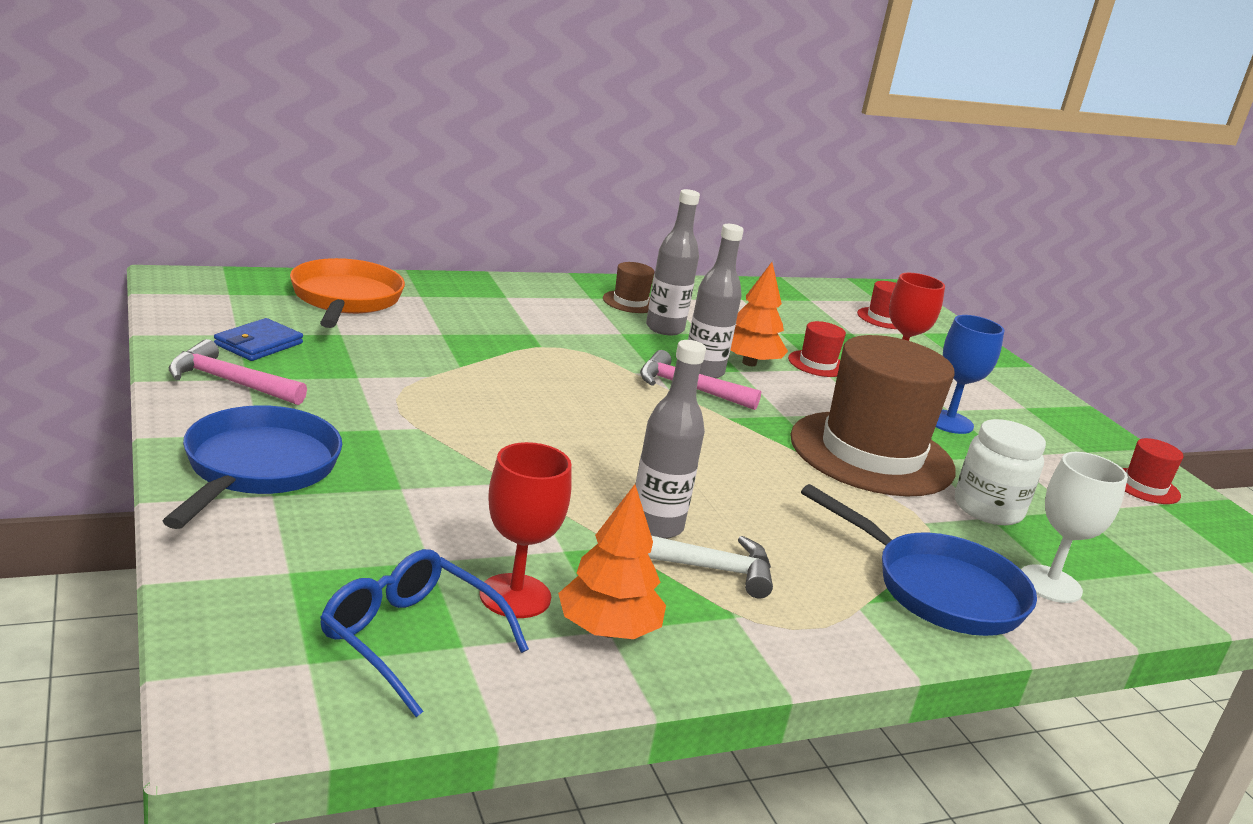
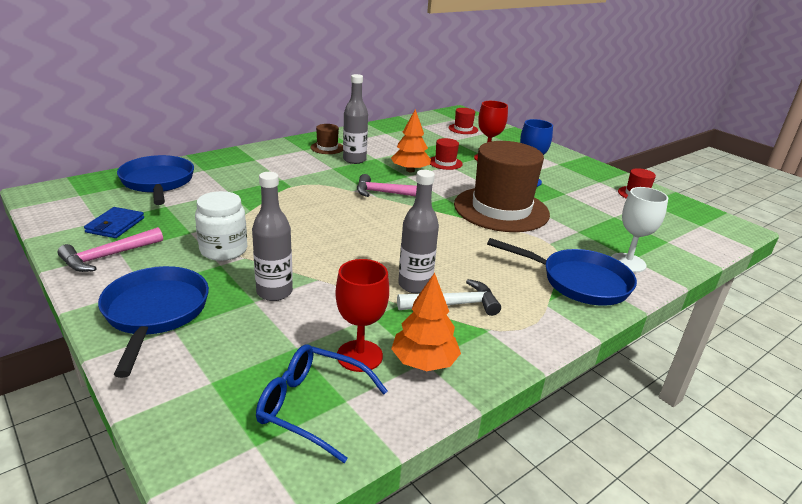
camera: 15 degrees left, 5 degrees up
(230, 382) = (108, 256): pink hammer -> pink hammer turned 45 degrees counterclockwise
(345, 299) = (158, 182): orange pan -> blue pan
(703, 371) = (389, 181): grey bottle -> grey bottle (274, 292)
(988, 509) = (574, 227): white jar -> white jar (223, 250)

